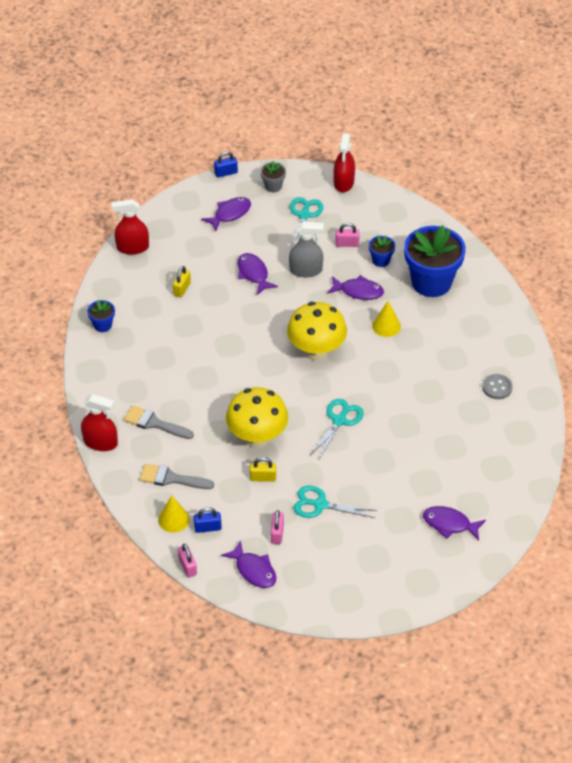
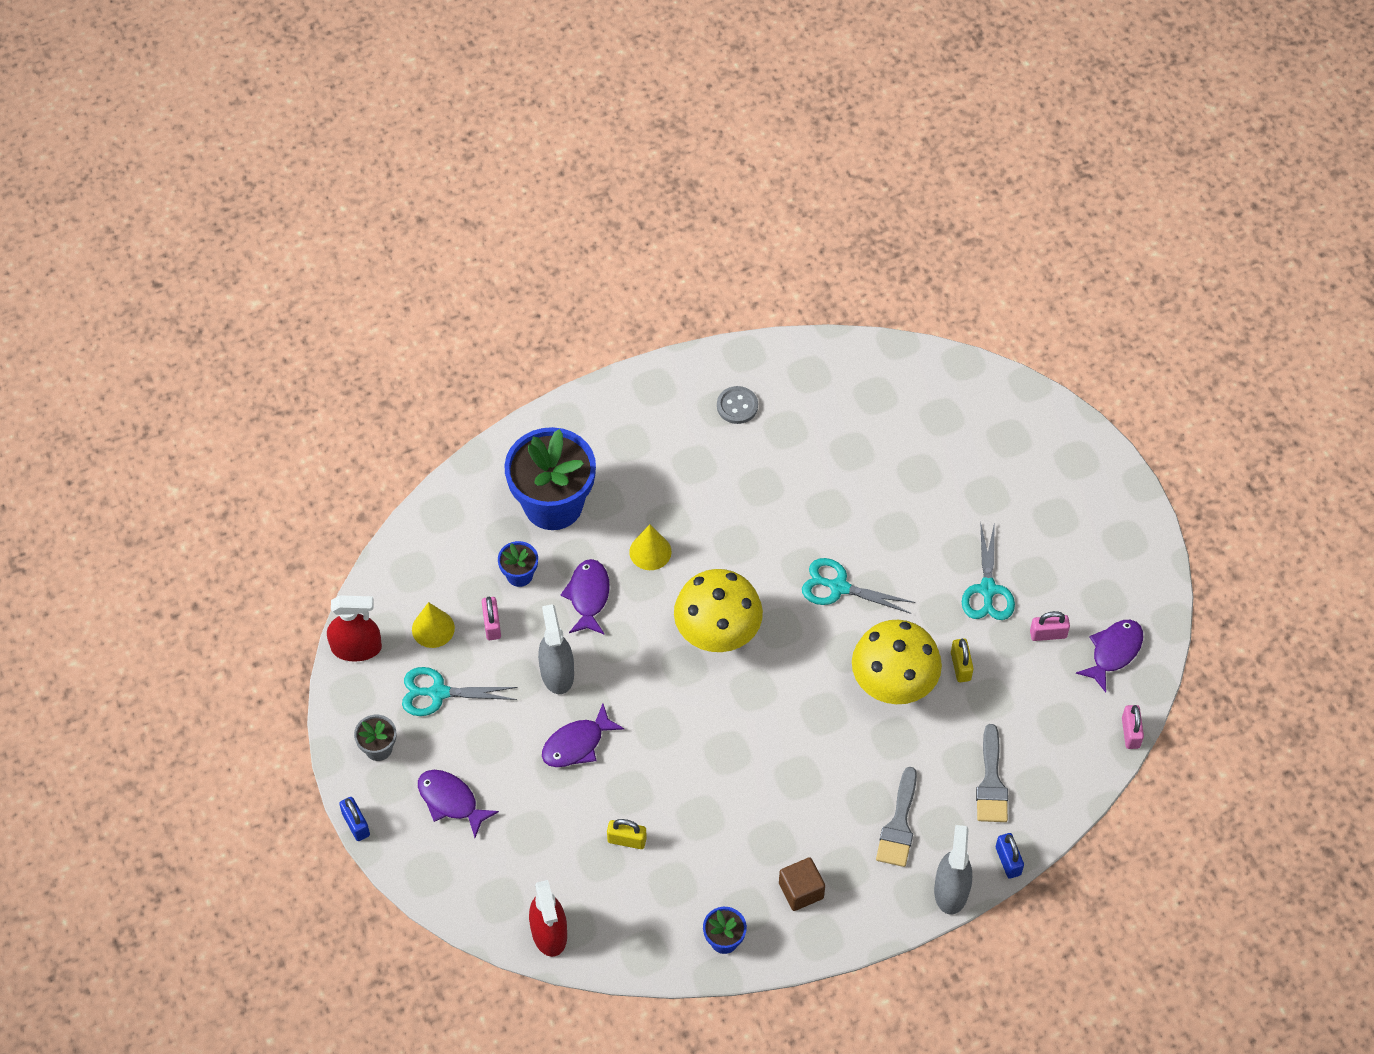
camera: 100 degrees left, 10 degrees up
(100, 442) = (951, 890): red spray bottle -> grey spray bottle
(123, 366) = (801, 891): none -> brown cube
(173, 519) = (1059, 765): yellow cone -> yellow cone (433, 628)
(187, 566) = (1130, 733): pink padlock -> pink padlock turned 60 degrees counterclockwise
(207, 528) = (1061, 720): blue padlock -> blue padlock (1008, 861)
(449, 524) = (979, 438): purple fish -> none

